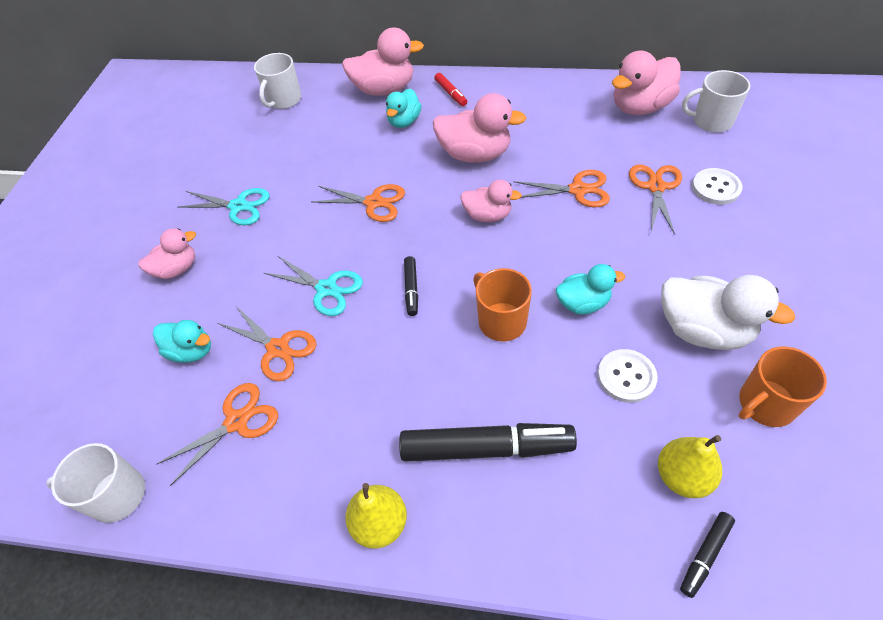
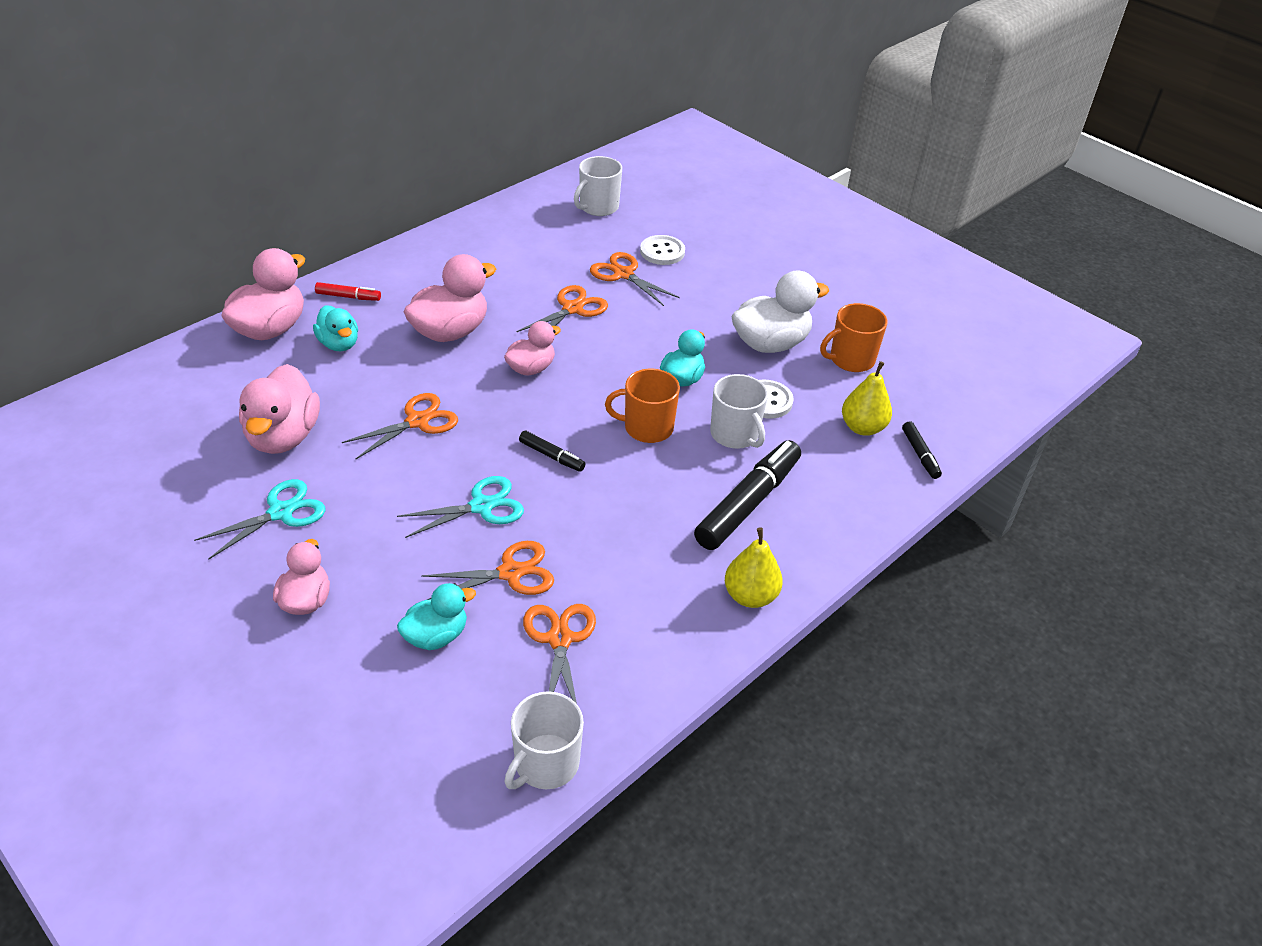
camera: 60 degrees left, 10 degrees down
(284, 100) = (162, 399): white mug -> white mug (735, 434)
(640, 107) = (533, 223): pink duck -> pink duck (283, 436)
(765, 404) = (851, 359): orange mug -> orange mug turned 60 degrees clockwise

